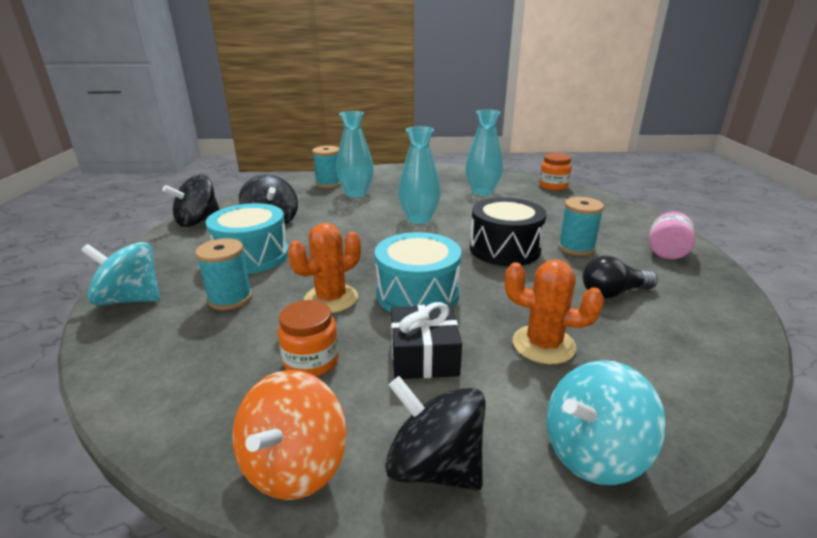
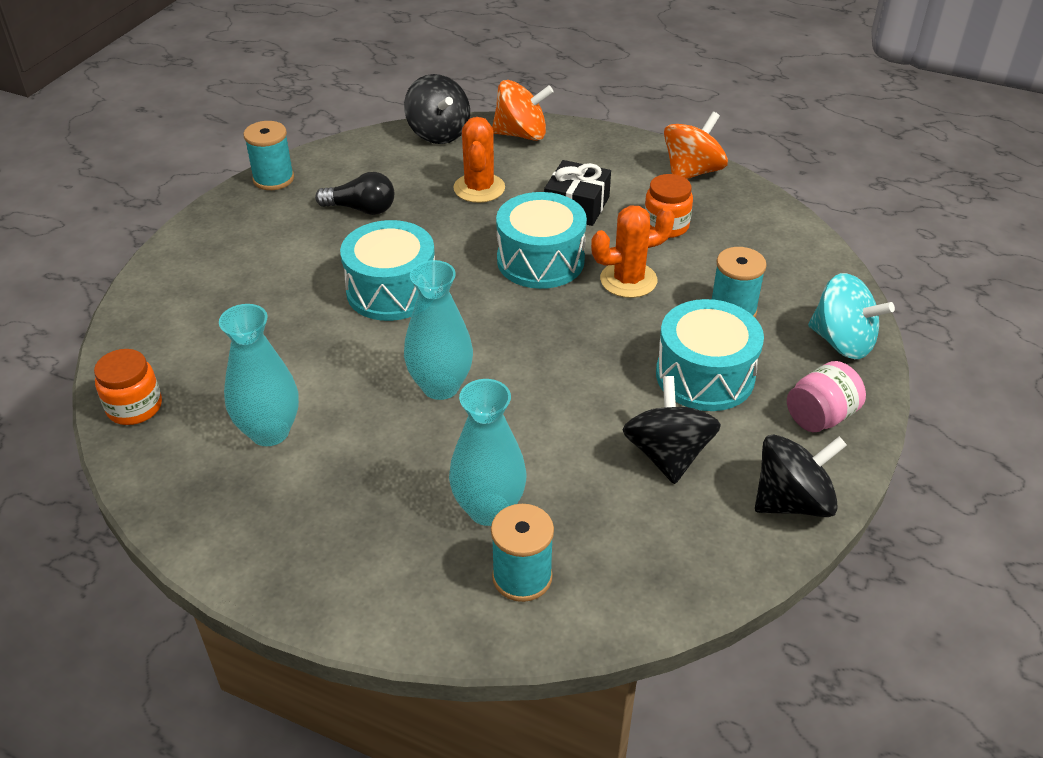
camera: 155 degrees left, 15 degrees up
(435, 466) = (613, 152): black spinning top -> black spinning top (438, 133)
(504, 249) = (391, 291): black drum -> turquoise drum
(543, 345) = (479, 188): orange cactus -> orange cactus turned 45 degrees clockwise
(576, 248) = (311, 267): turquoise spool -> turquoise spool (273, 179)
(593, 452) = (521, 134): turquoise spinning top -> orange spinning top
(667, 252) = (229, 233): pink jar -> pink jar (820, 416)

